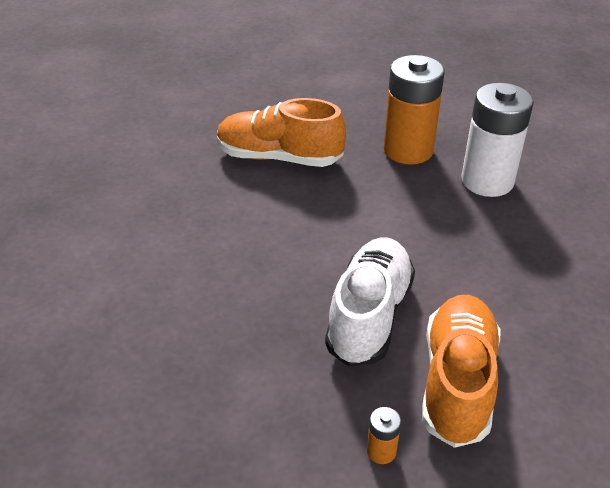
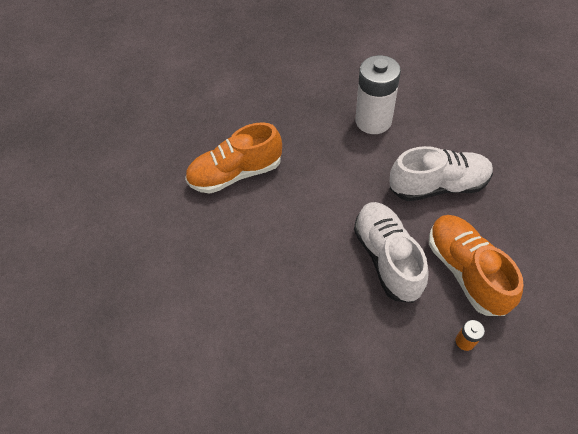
camera: 30 degrees left, 15 degrees up
(408, 150) = (310, 123): orange battery -> none
(507, 280) = (438, 186): none -> white shoe

